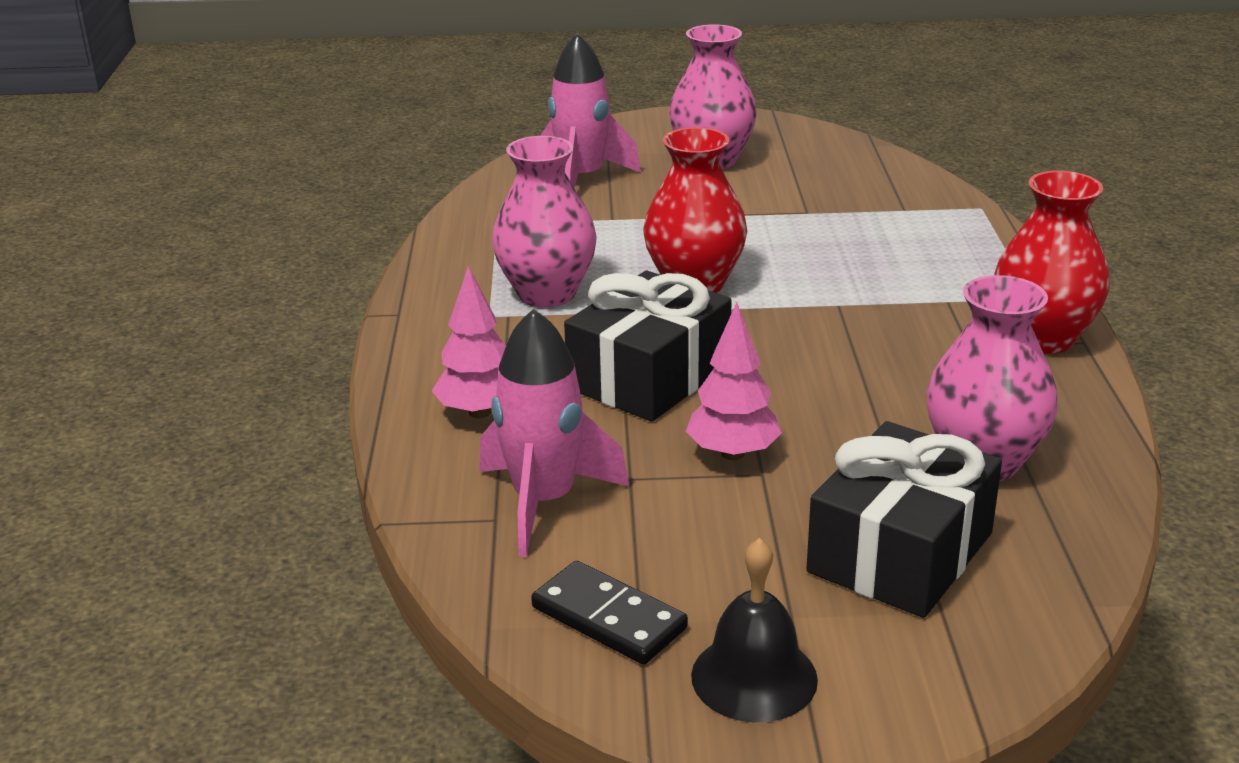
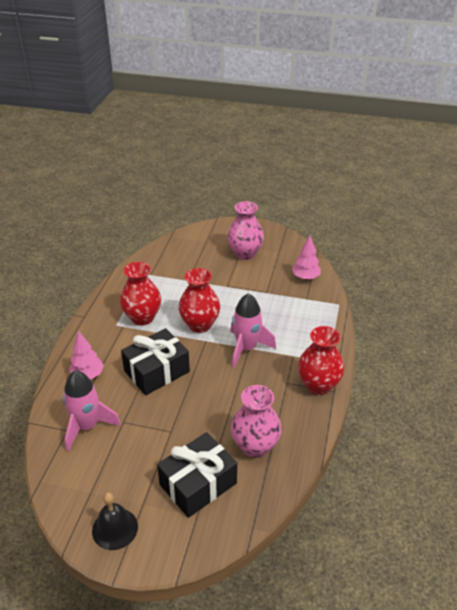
camera: 15 degrees right, 10 degrees up
(547, 294) = (142, 318): pink vase -> red vase
(582, 179) = (188, 255): pink rocket -> pink rocket (246, 348)
(609, 618) = (81, 487): black domino -> none
(732, 453) = (165, 419): pink tree -> pink tree (305, 277)

